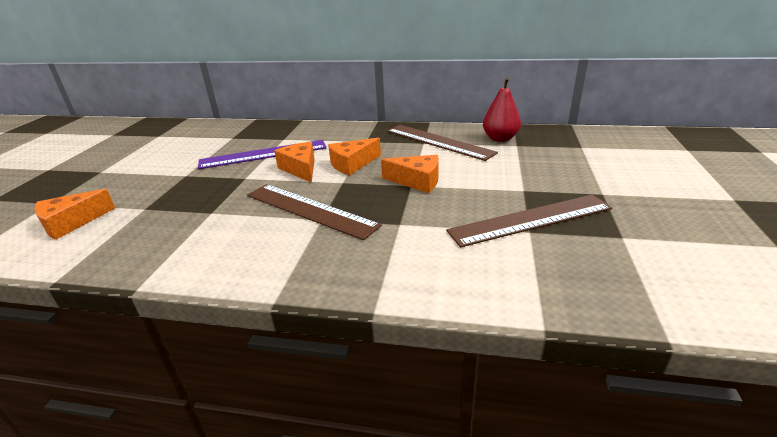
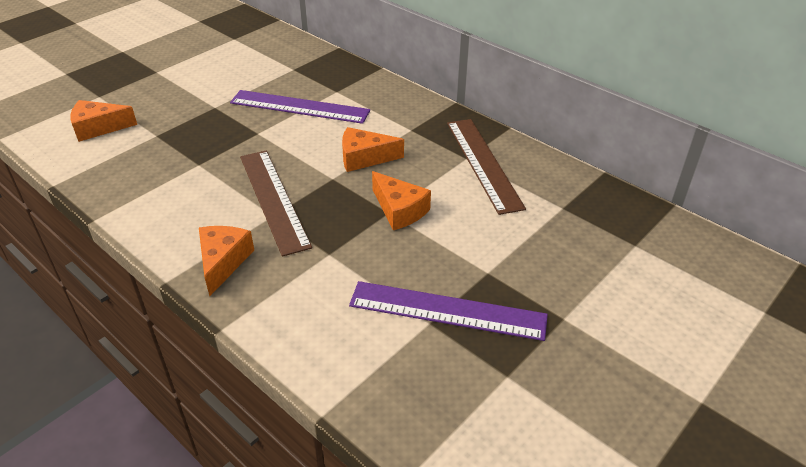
camera: 30 degrees right, 10 degrees up
(300, 169) = (313, 143): orange cheese -> orange cheese (223, 262)
(500, 139) = (556, 189): red pear -> none
(531, 220) = (447, 311): brown ruler -> purple ruler

